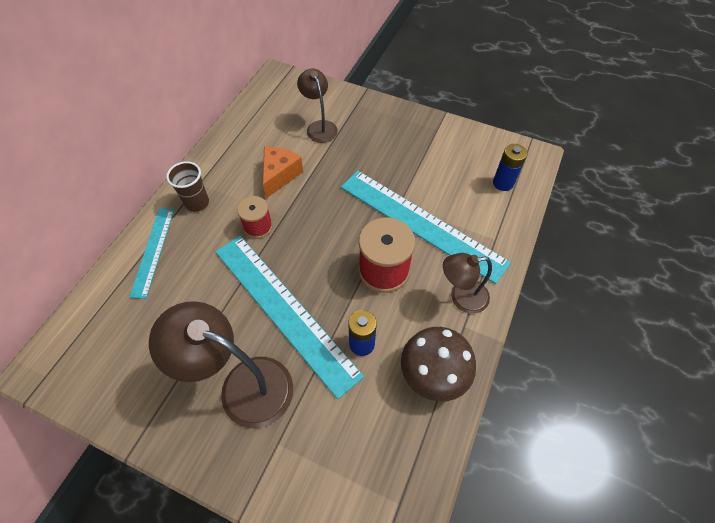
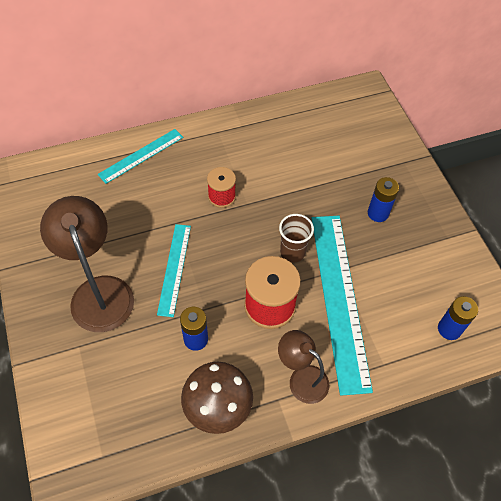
camera: 45 degrees right, 0 degrees up
(197, 203) = (202, 145): brown cup -> brown cup (292, 252)
(279, 175) = (278, 171): orange cheese -> none
(284, 310) = (174, 269): turquoise ruler -> turquoise ruler, size x0.54
(319, 127) = (351, 157): brown lamp -> none
(379, 149) = (378, 213): none -> blue battery

